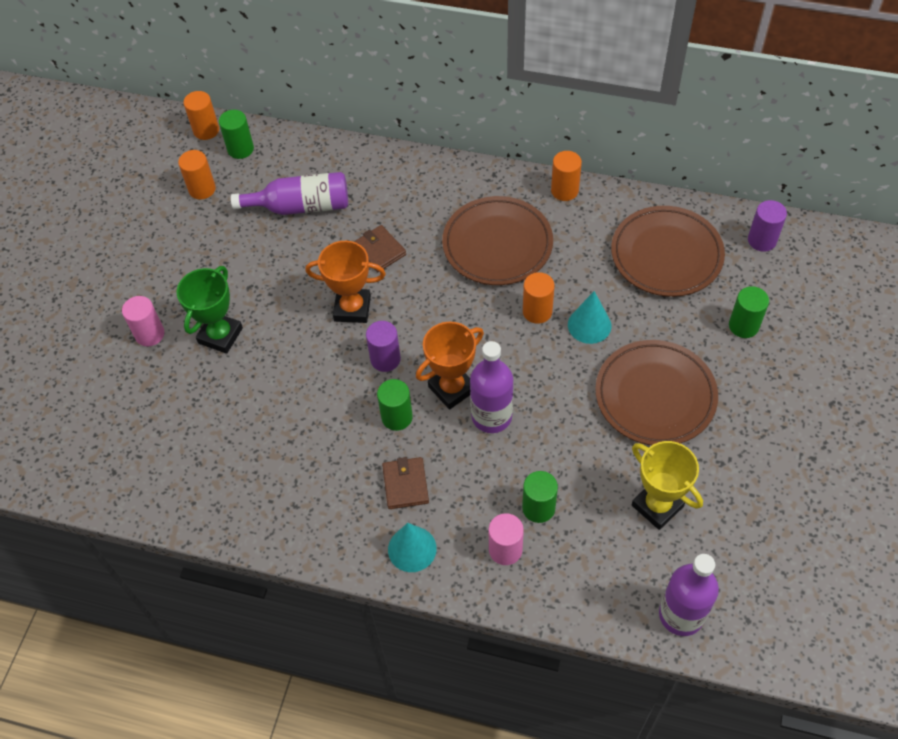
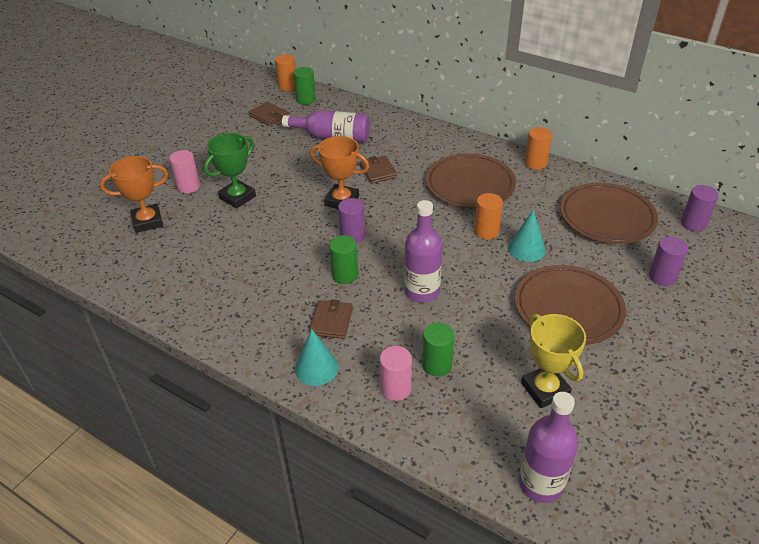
camera: 15 degrees right, 15 degrees down
(202, 189) = (268, 115): orange cylinder -> brown wallet
(452, 388) = (397, 266): orange trophy -> orange trophy (147, 221)
(743, 326) = (662, 277): green cylinder -> purple cylinder

